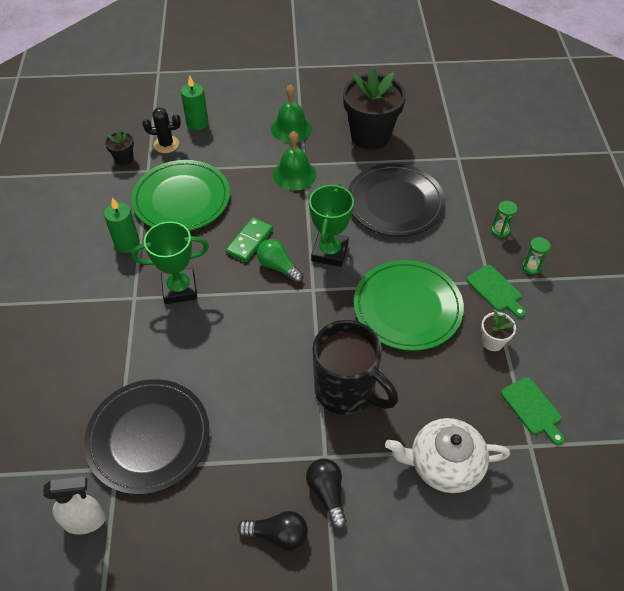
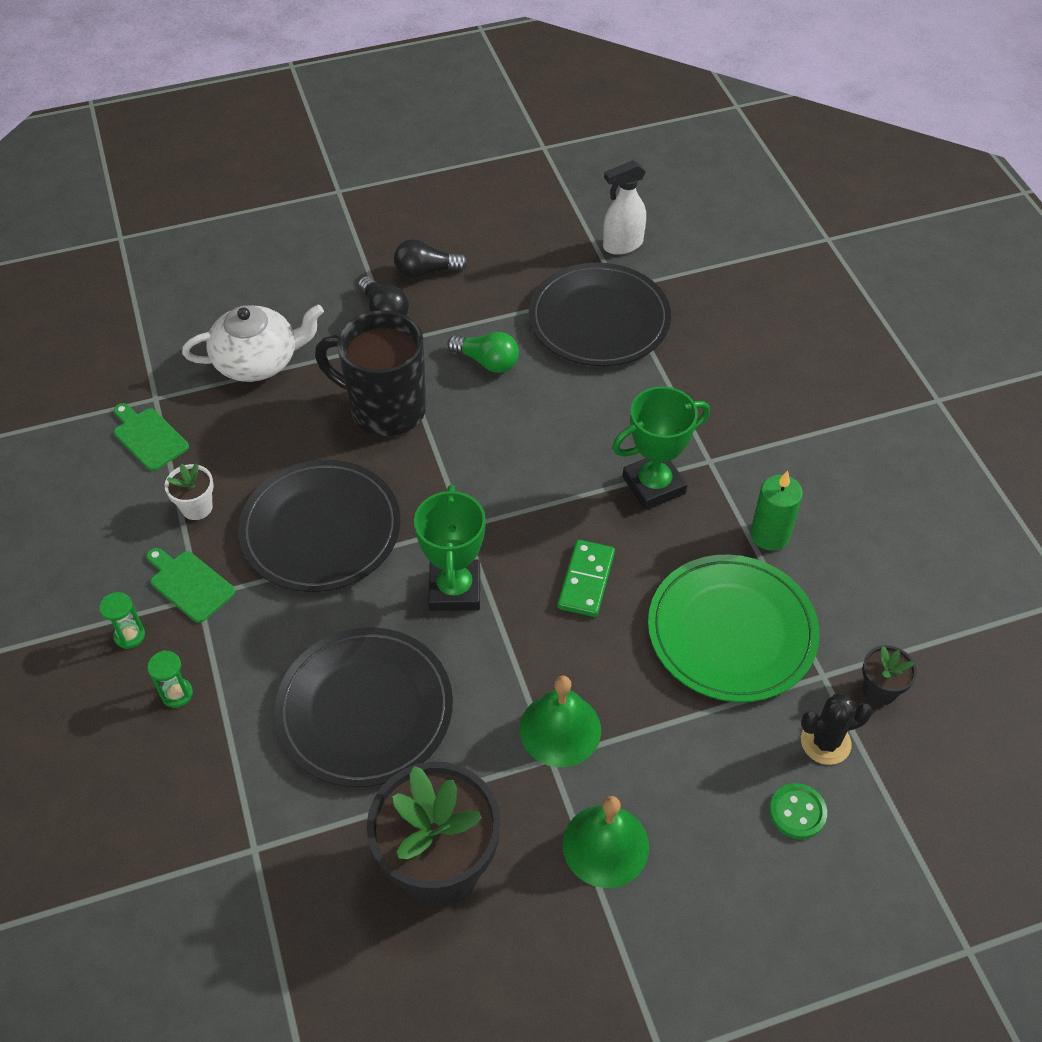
camera: 165 degrees right, 0 degrees up
(197, 123) = (797, 812): green candle -> green button
(278, 267) = (526, 548): green light bulb -> green light bulb (487, 362)
(407, 307) = (321, 529): green plate -> black plate

